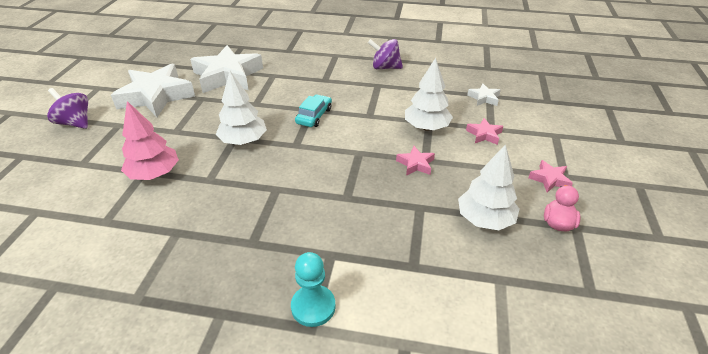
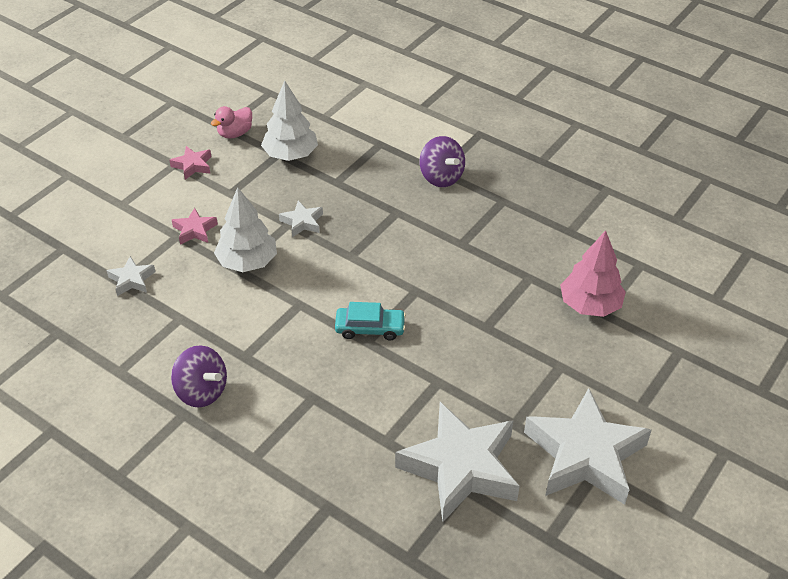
camera: 155 degrees left, 5 degrees up
(75, 123) = (704, 434): purple spinning top -> purple spinning top (441, 177)
(243, 141) = (476, 318): white tree -> none
(313, 307) = (472, 143): turquoise pawn -> none
(314, 116) = (370, 328): turquoise car -> turquoise car turned 135 degrees counterclockwise
(415, 164) = (302, 222): pink star -> white star

